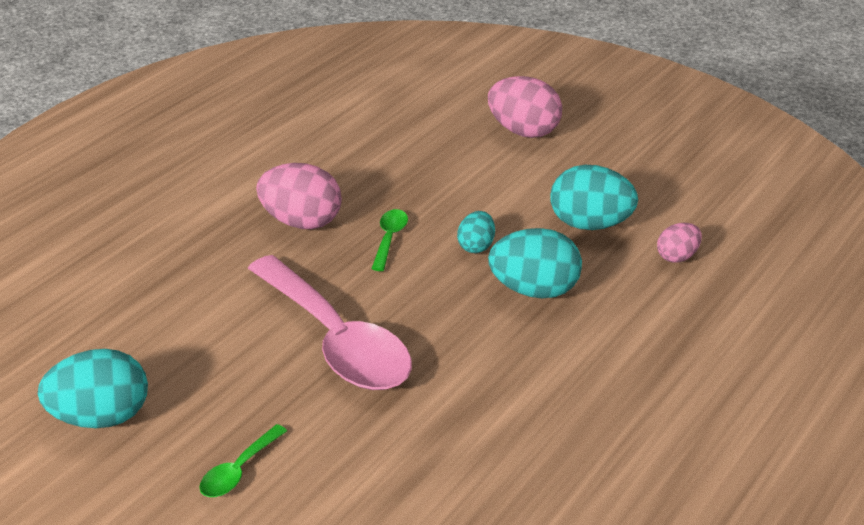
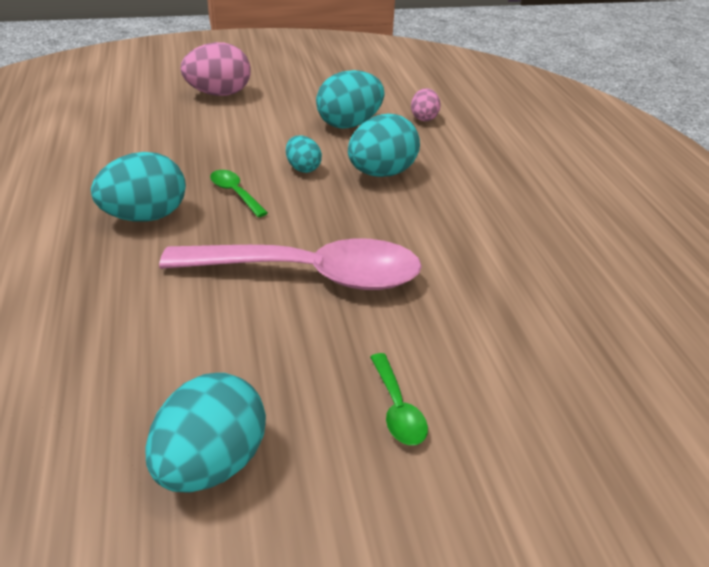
camera: 50 degrees left, 0 degrees up
(301, 222) = (145, 217): pink egg -> turquoise egg

